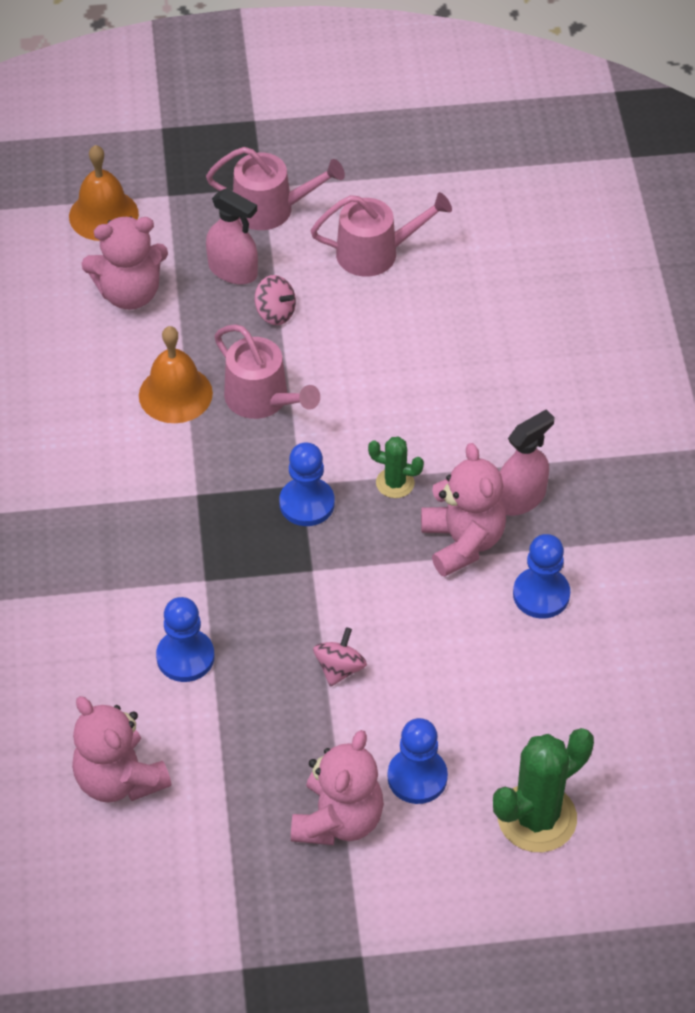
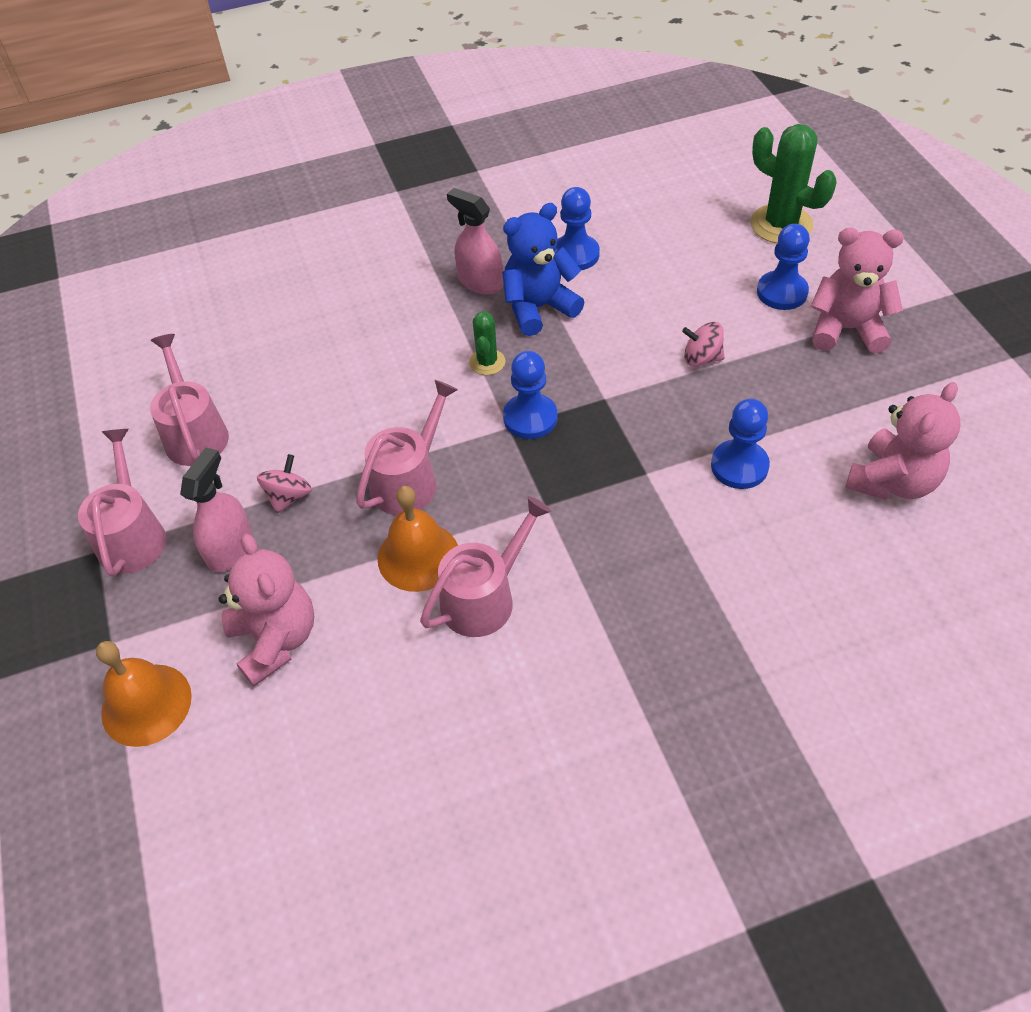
camera: 100 degrees left, 0 degrees up
(115, 432) = (484, 598): none -> pink watering can
(462, 542) = (538, 308): pink teddy bear -> blue teddy bear

